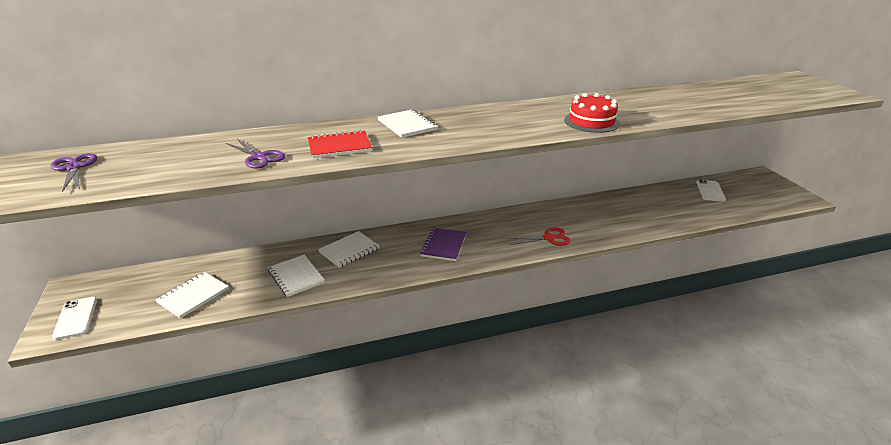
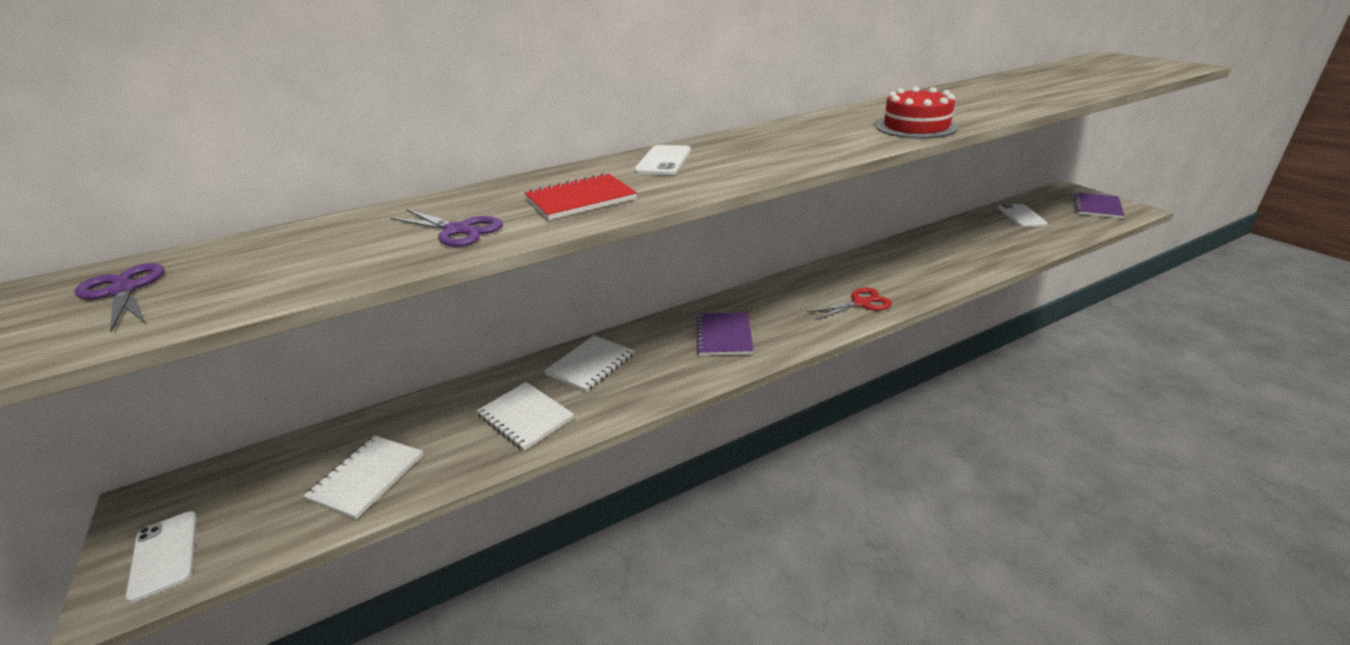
camera: 10 degrees left, 0 degrees up
(407, 125) = (663, 161): white notebook -> white phone
(775, 192) = (1097, 207): none -> purple notebook

